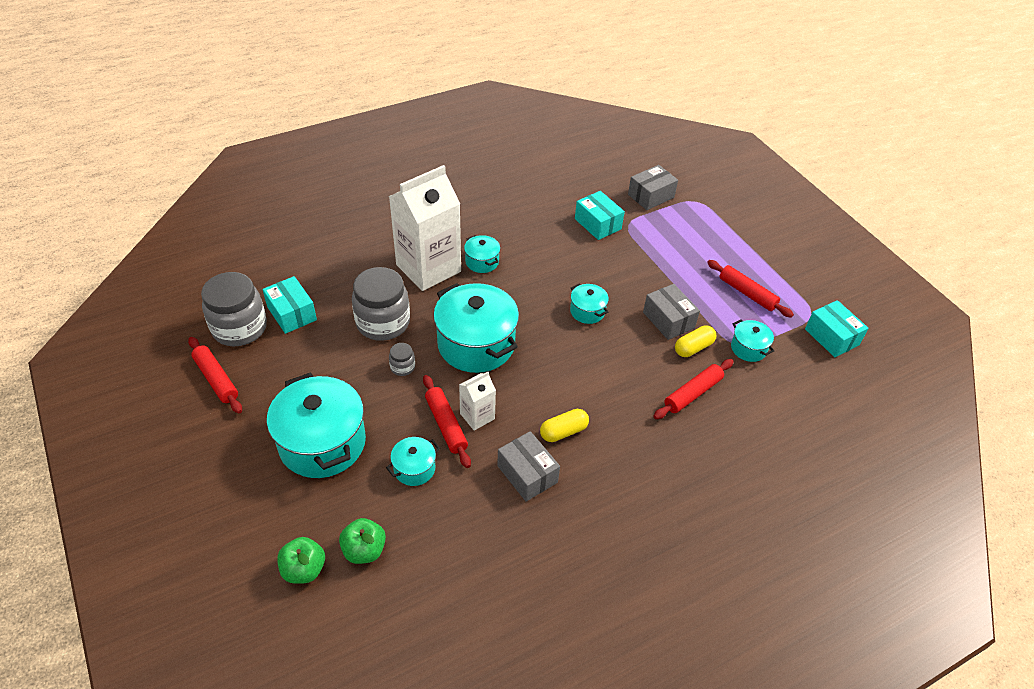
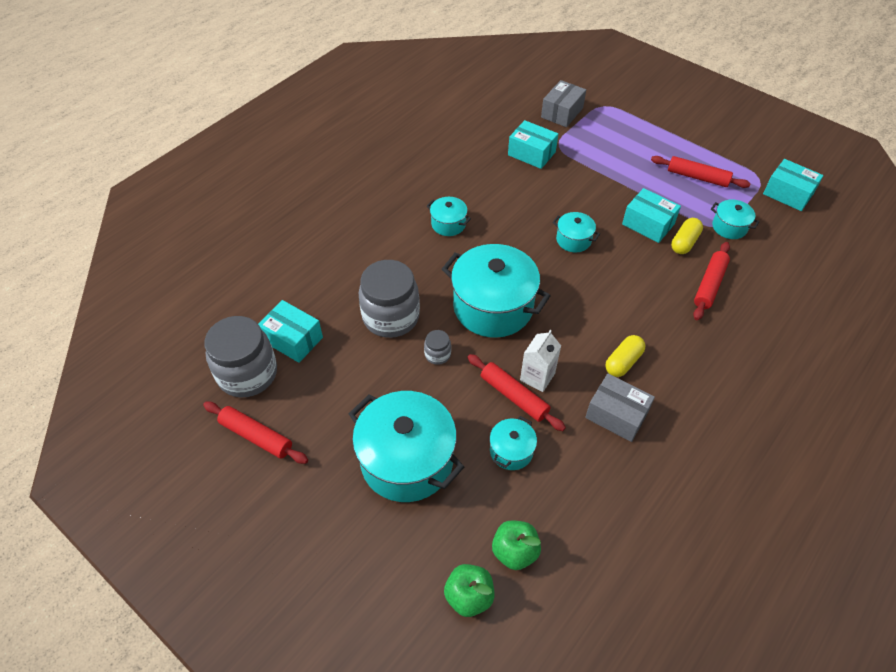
camera: 20 degrees left, 5 degrees up
(428, 268) = (401, 247): white carton -> none
(668, 320) = (648, 224): grey box -> turquoise box

